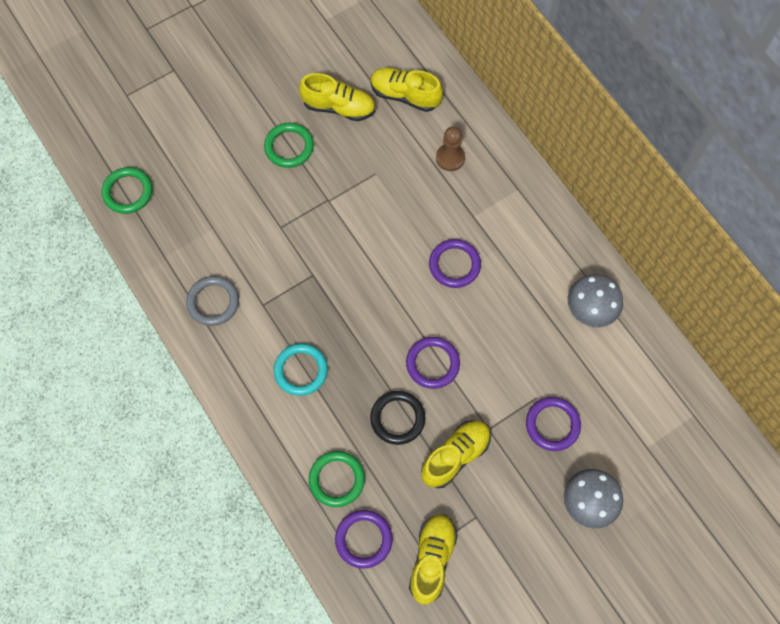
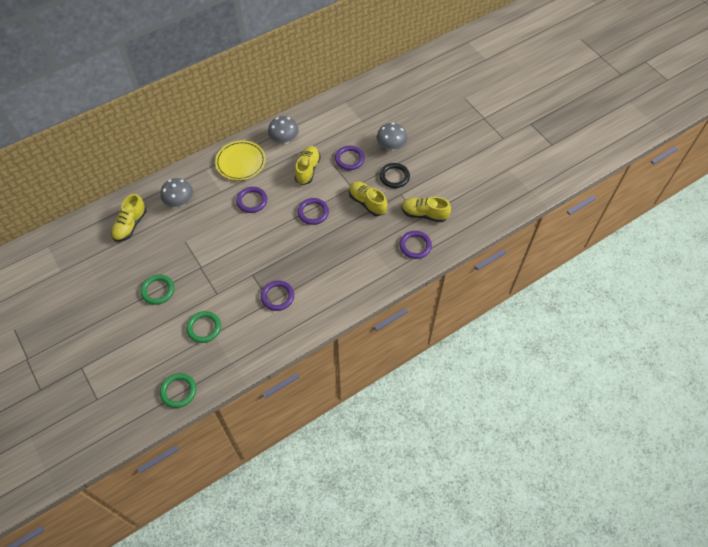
camera: 90 degrees left, 10 degrees down
(213, 302) = (267, 331): grey ring -> none
(271, 314) = (277, 297): none -> purple ring
(301, 370) = (315, 279): turquoise ring -> none
(337, 479) = (381, 259): green ring -> green ring (204, 328)
(339, 107) = (132, 262): yellow shoe -> yellow shoe (307, 169)
(397, 418) = (345, 230): black ring -> black ring (394, 177)
(450, 158) = (180, 202): brown pawn -> grey mushroom
(535, 242) = (241, 162): none -> yellow plate

